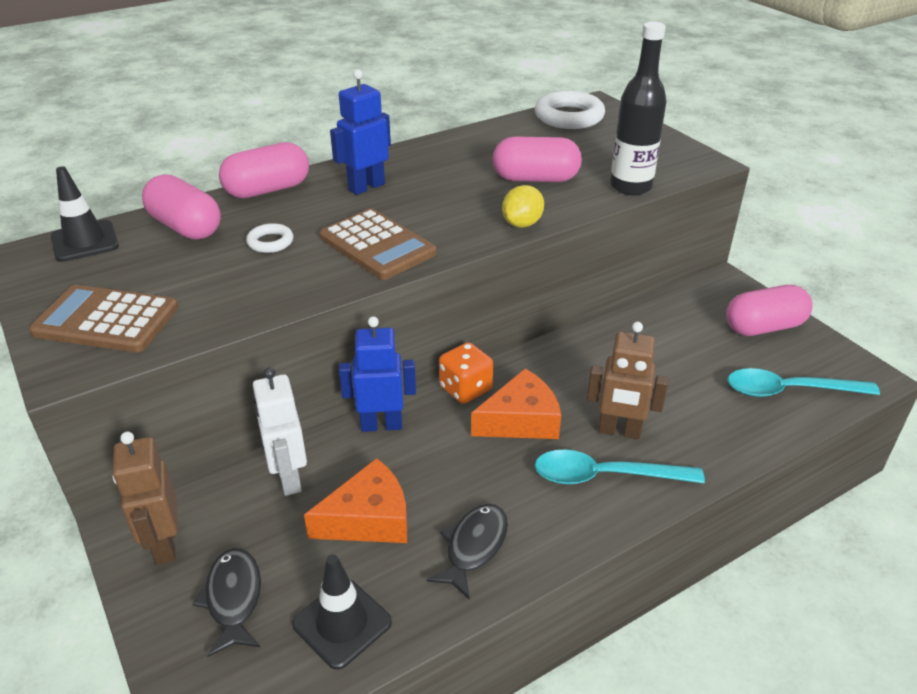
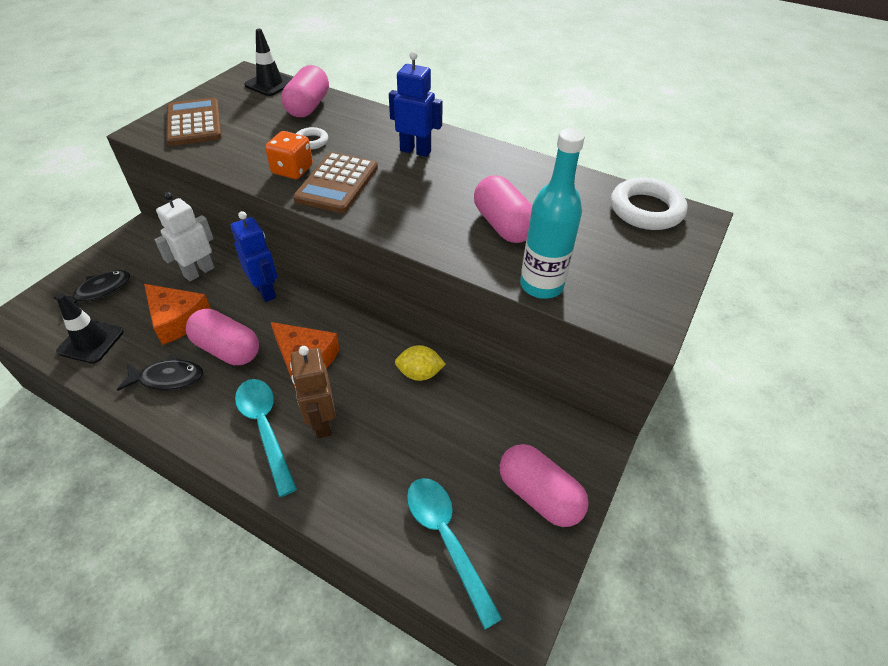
camera: 60 degrees right, 10 degrees up
(164, 545) = (131, 249): brown robot -> none
(268, 190) = (377, 116): pink capsule -> pink capsule (227, 349)
(465, 389) = (324, 317): orange dice -> orange dice (292, 170)
(522, 224) = (420, 240): yellow lemon -> yellow lemon (419, 373)
(630, 187) = (541, 285): black bottle -> turquoise bottle

